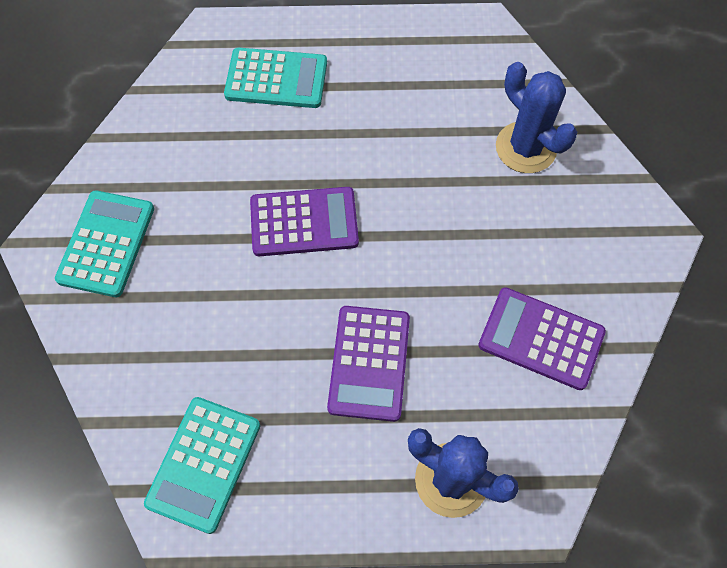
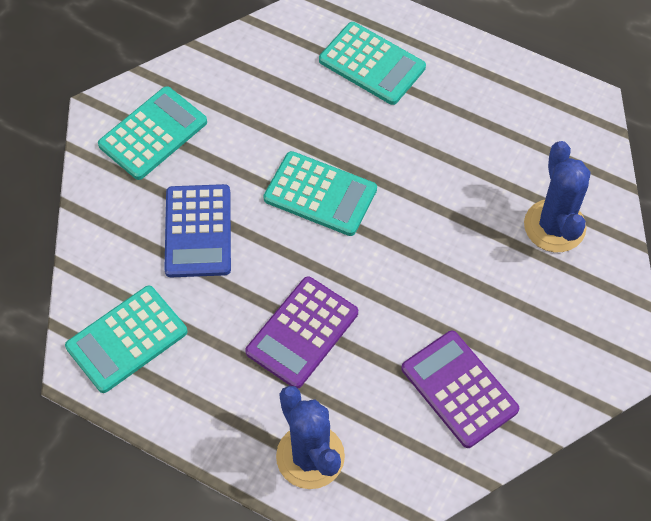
camera: 30 degrees right, 5 degrees down
(209, 317) = (198, 231): none -> blue calculator
(304, 222) = (320, 194): purple calculator -> turquoise calculator

